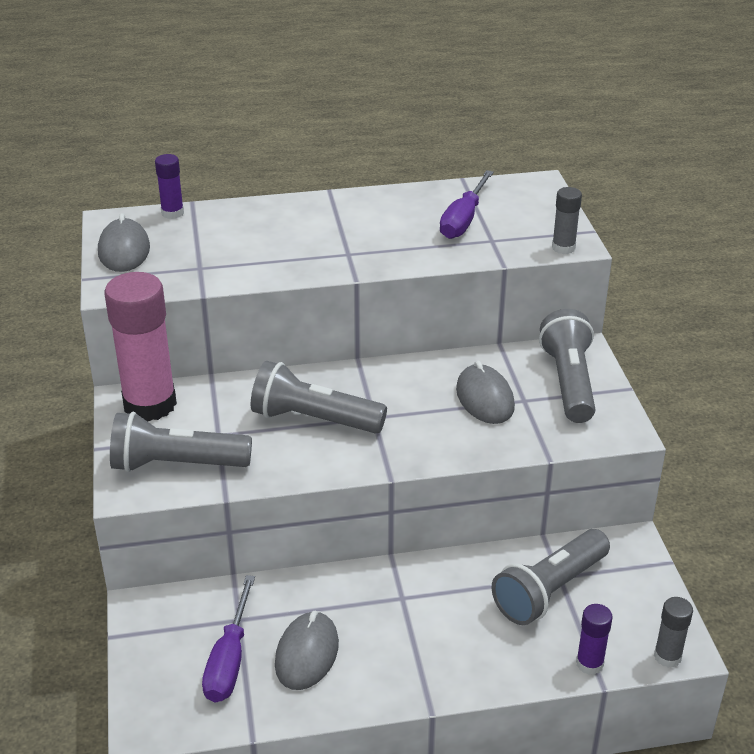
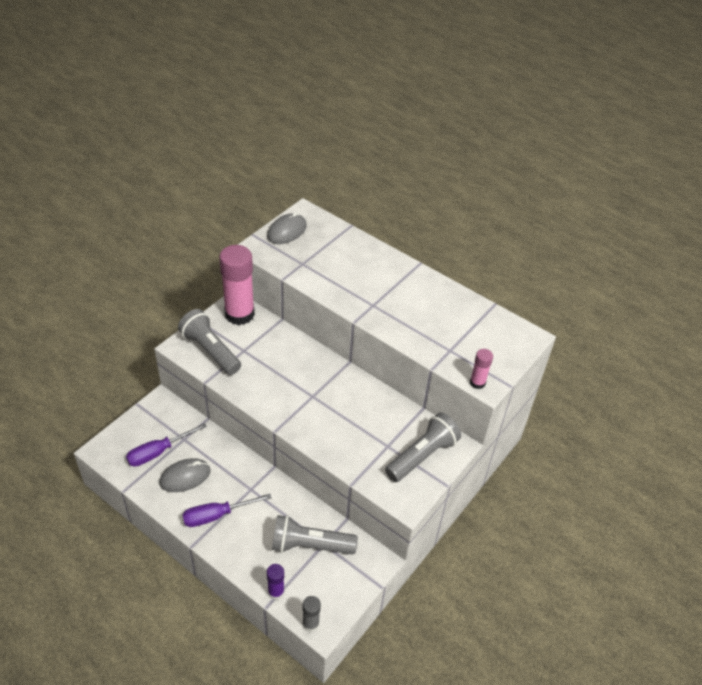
camera: 45 degrees right, 10 degrees up
(172, 213) = (334, 226): purple glue stick -> none
(314, 419) = (287, 376): grey flashlight -> none
(463, 220) = (455, 328): purple screwdriver -> purple screwdriver (217, 515)
(484, 398) = (371, 429): grey mouse -> none
(563, 248) = (477, 382): grey glue stick -> pink glue stick

